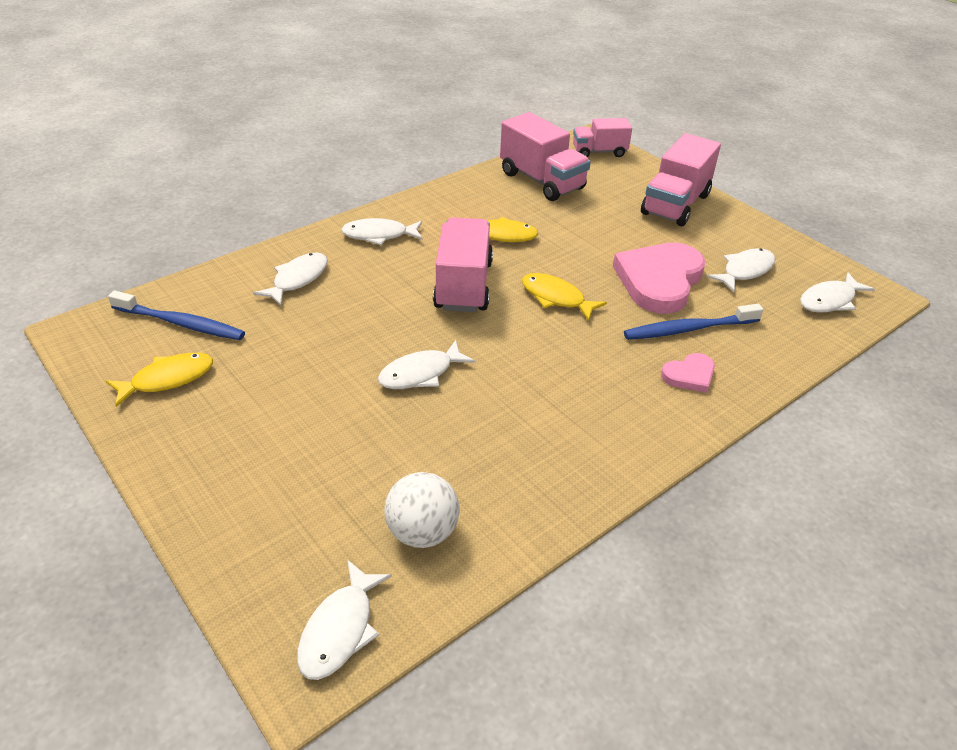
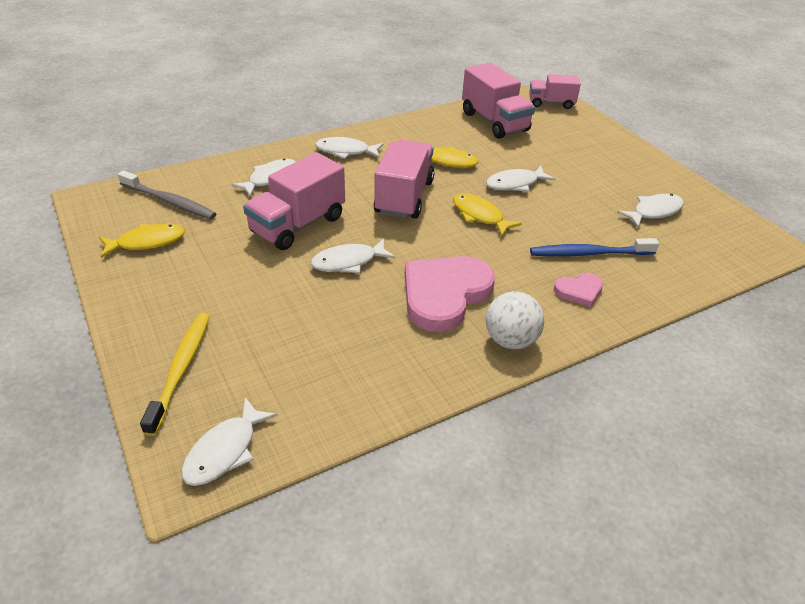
camera: 10 degrees right, 0 degrees up
(180, 323) = (169, 201): blue toothbrush -> grey toothbrush
(257, 536) = (181, 370): none -> yellow toothbrush
(422, 532) = (313, 385): white ball -> white ball (510, 340)
(659, 280) = (574, 211): pink heart -> pink heart (444, 294)
(675, 204) = (606, 151): pink truck -> pink truck (298, 225)
(829, 300) = (726, 244): white fish -> white fish (515, 184)

